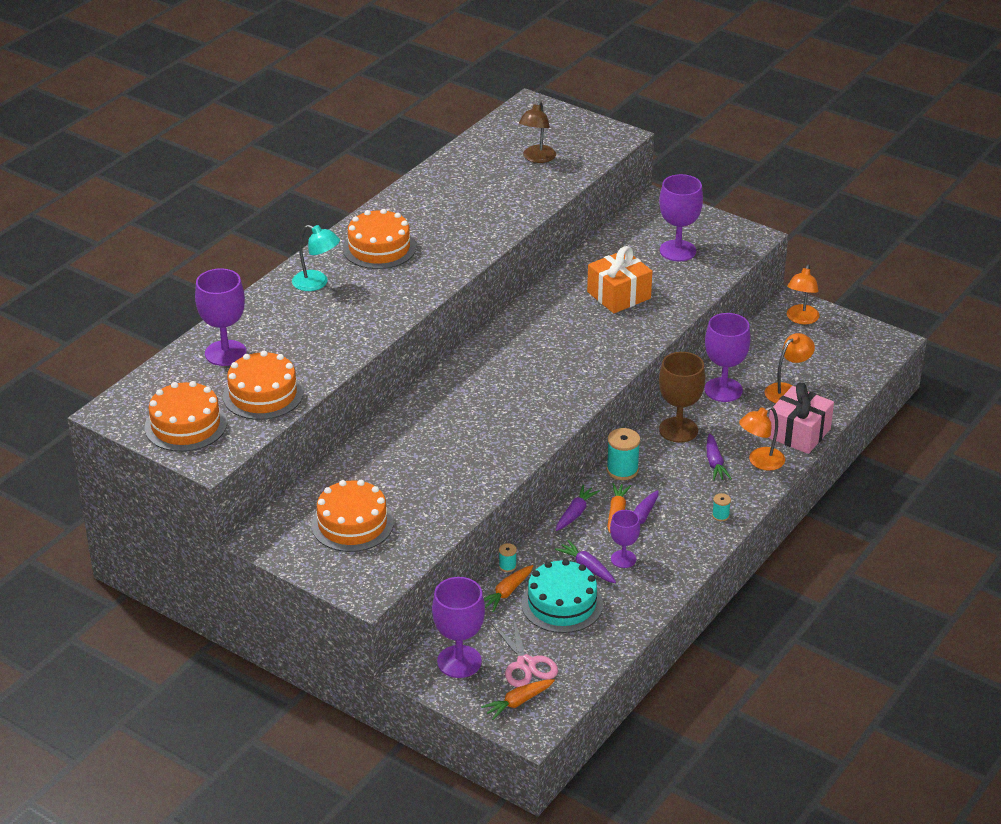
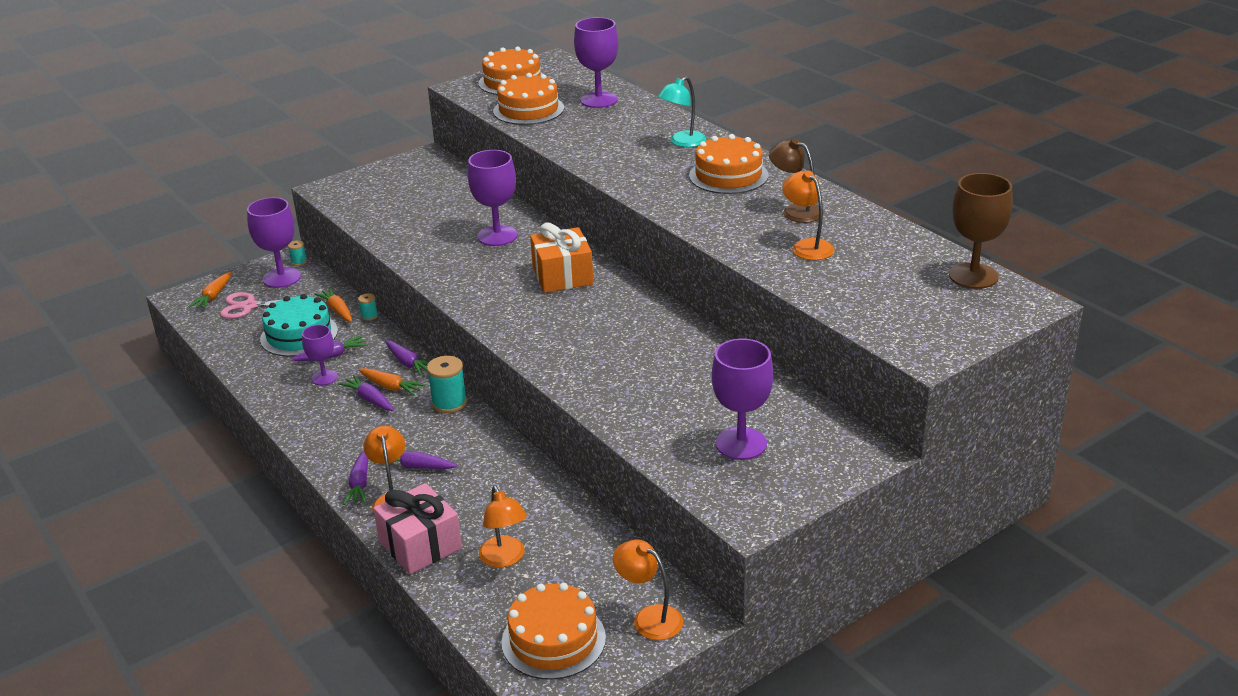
camera: 110 degrees right, 5 degrees down
(352, 524) = (409, 191): orange cake -> orange cake (553, 640)
(491, 195) = (807, 246): none -> orange lamp
(518, 702) = (213, 296): orange carrot -> orange carrot turned 150 degrees counterclockwise
(537, 158) = (884, 286): brown lamp -> brown lamp (795, 211)
(618, 295) = (664, 379): orange gift -> orange gift (562, 276)
(678, 430) = (487, 454): brown goblet -> brown goblet (973, 276)
(720, 515) = (333, 450): turquoise spool -> turquoise spool (299, 262)
(723, 390) = (537, 505): purple goblet -> purple goblet (497, 236)
(752, 486) = (360, 484): none -> purple carrot

